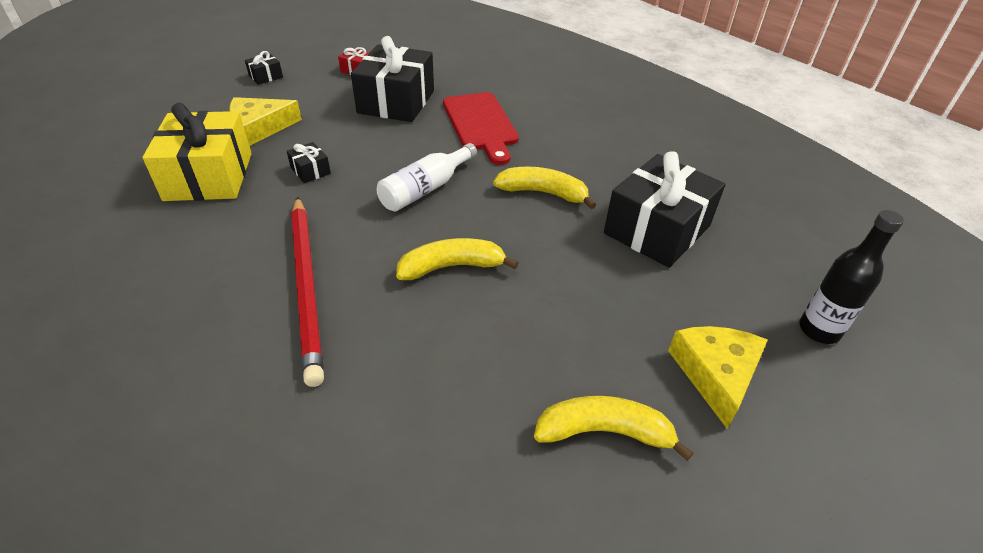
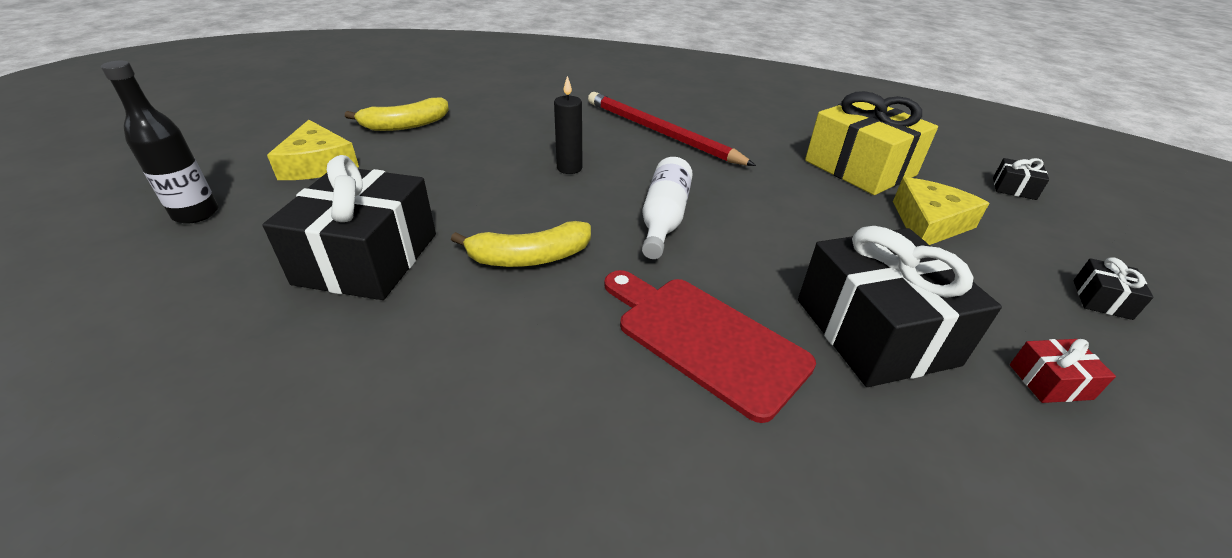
camera: 150 degrees right, 5 degrees down
(310, 171) = (794, 199): black gift -> black gift (1014, 188)
(451, 267) = (569, 168): yellow banana -> black candle

